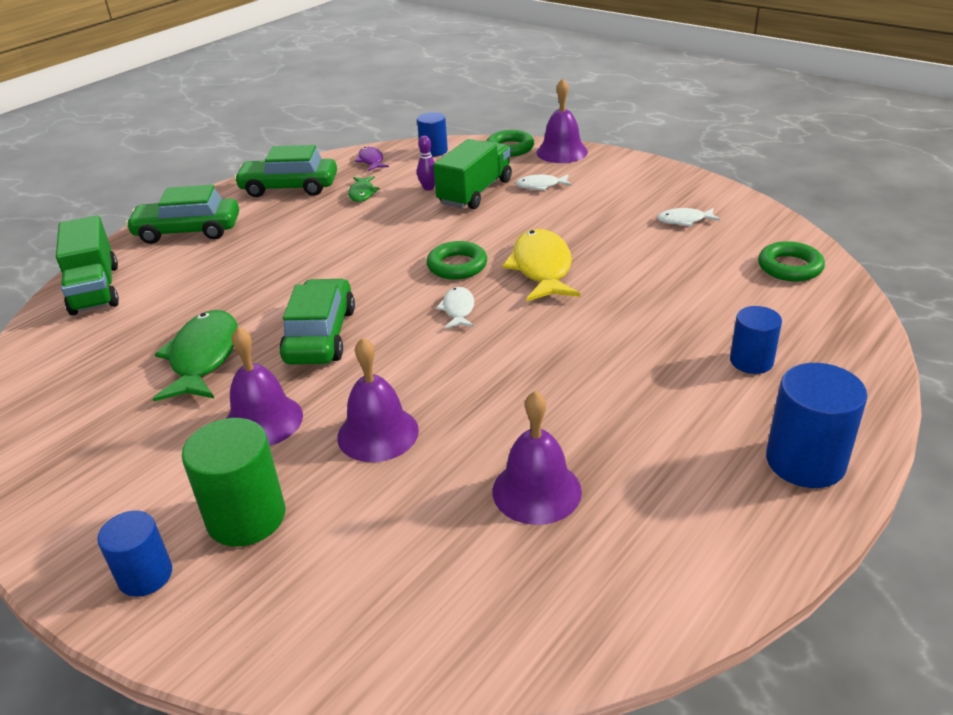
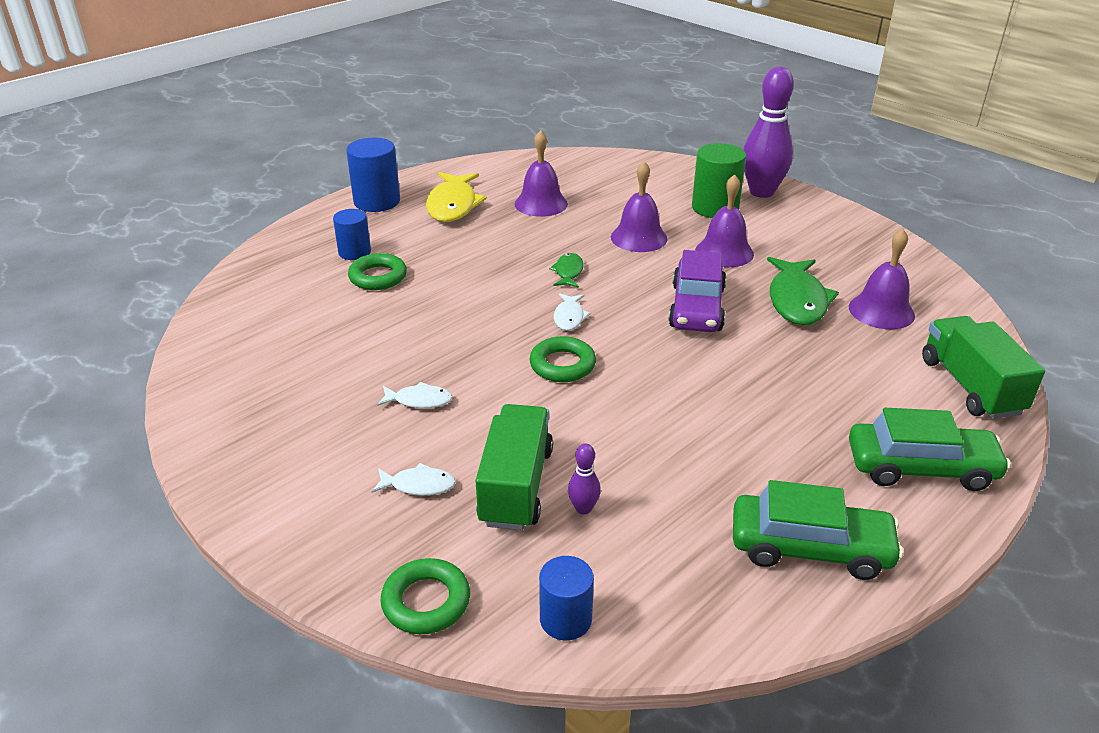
camera: 175 degrees left, 0 degrees up
(145, 575) = (761, 192): blue cylinder -> purple bowling pin
(321, 335) = (696, 308): green car -> purple car
(362, 193) = (686, 512): green fish -> green fish (568, 272)
(371, 161) = (682, 607): purple fish -> none
(475, 192) = (516, 486): green truck -> green truck turned 150 degrees clockwise
(542, 268) = (474, 351): yellow fish -> yellow fish (453, 205)
(562, 152) = (344, 571): purple bell -> purple bell (881, 311)
(684, 220) = (282, 393): white fish -> white fish (419, 400)
(789, 267) = (239, 321): green ring -> green ring (378, 277)

